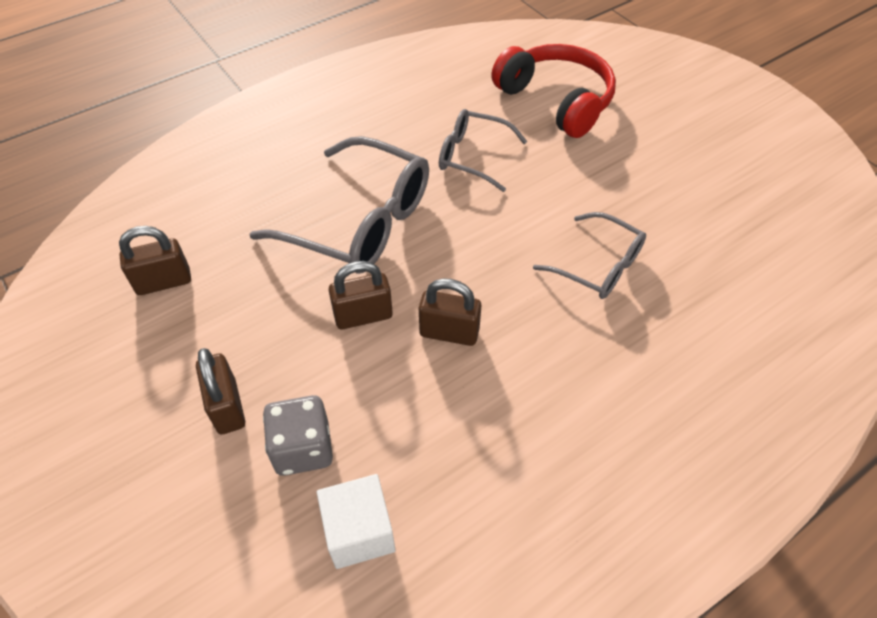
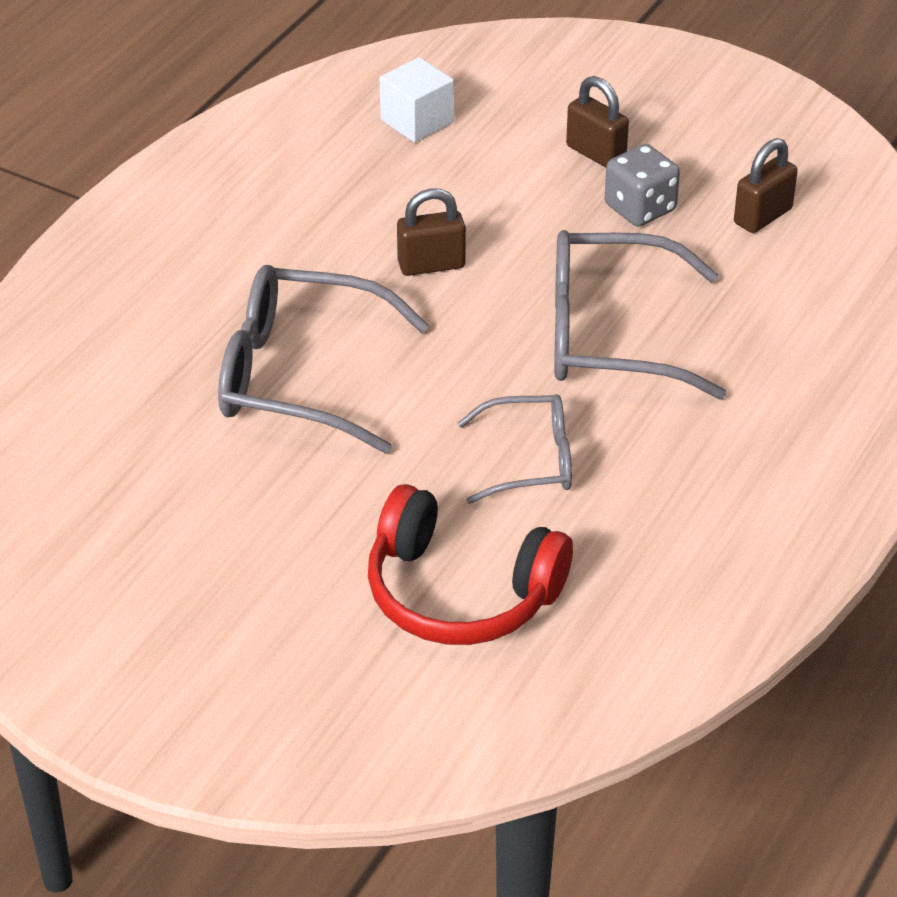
camera: 155 degrees right, 10 degrees down
(303, 448) = (504, 149): grey dice -> grey dice (640, 208)
(363, 316) = (530, 252): brown padlock -> none
(598, 266) = (299, 376): grey glasses -> grey glasses, size x1.71

